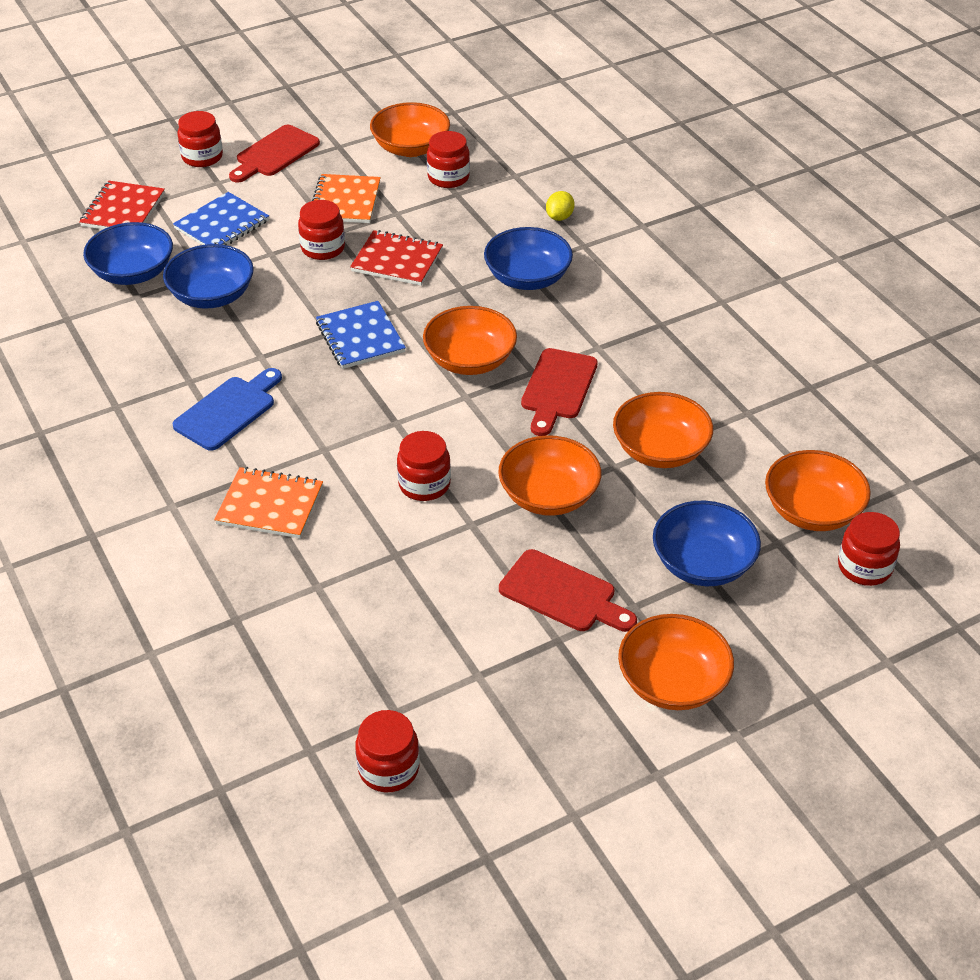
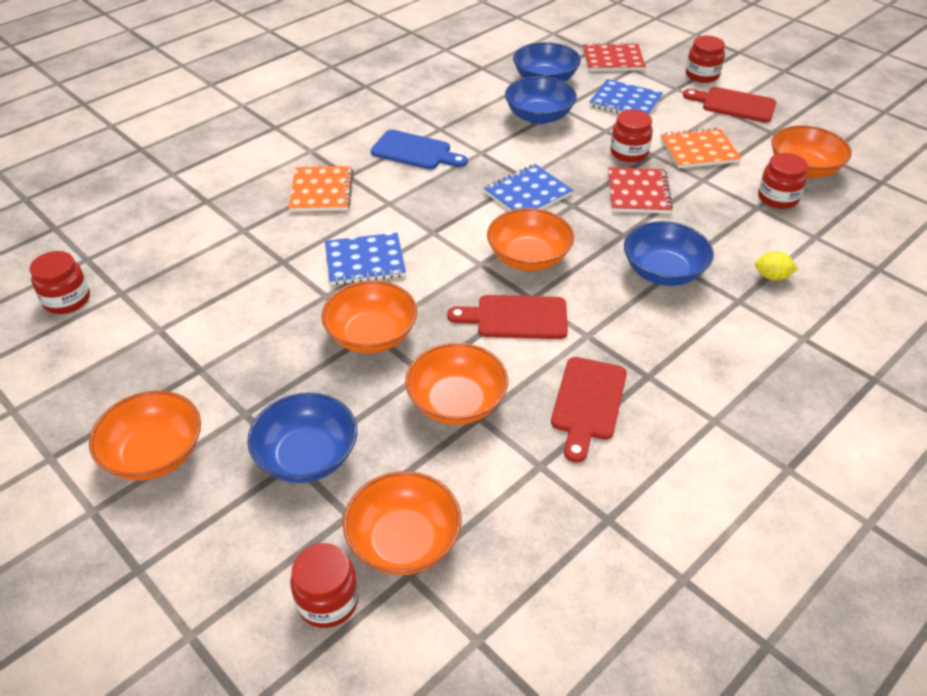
camera: 75 degrees right, 0 degrees up
(424, 484) = (365, 261): red jar -> blue notebook
(563, 594) = (254, 364): red cutting board -> red cutting board (588, 403)

